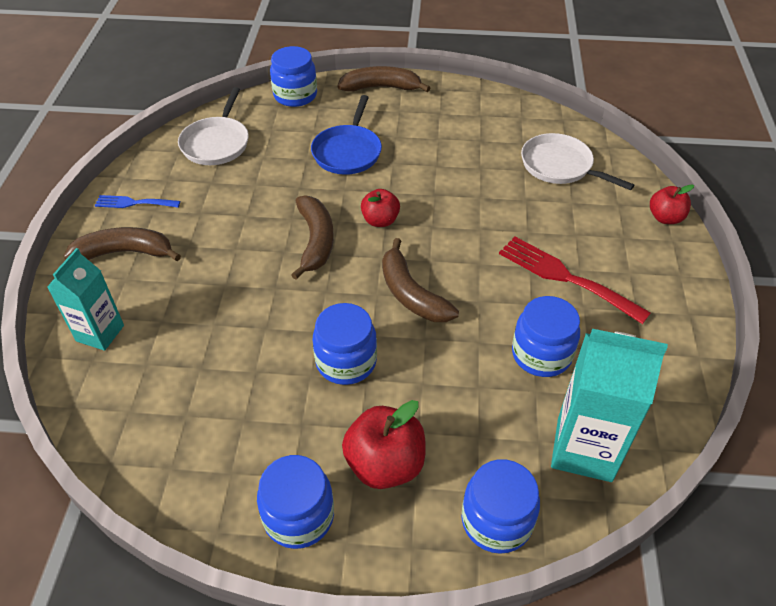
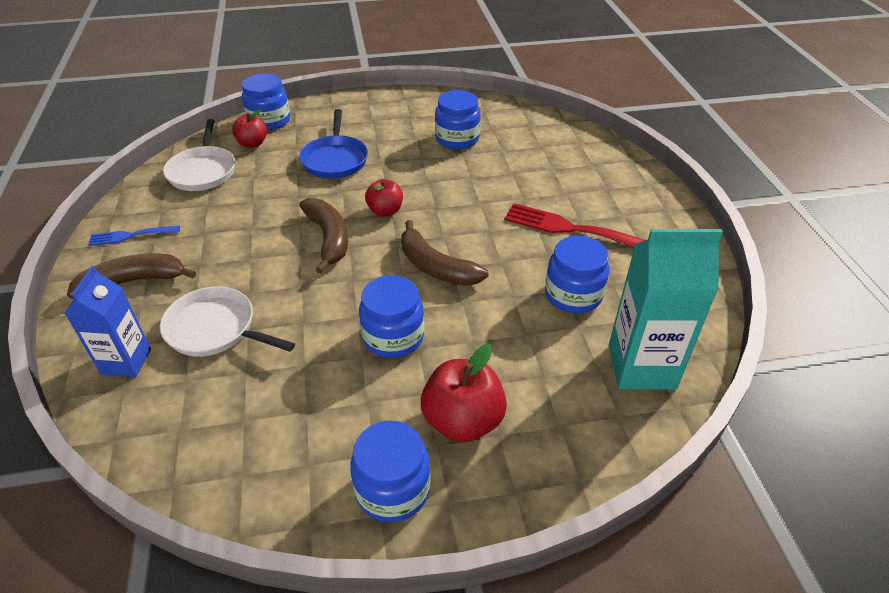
camera: 15 degrees left, 5 degrees down
(100, 333) = (126, 361): turquoise carton -> blue carton
(381, 87) = (349, 104): brown banana -> none
(496, 521) = (586, 447): blue jar -> blue jar (457, 139)
(560, 166) = (531, 142): white pan -> white pan (215, 329)
(665, 218) = (635, 168): red apple -> red apple (252, 143)

